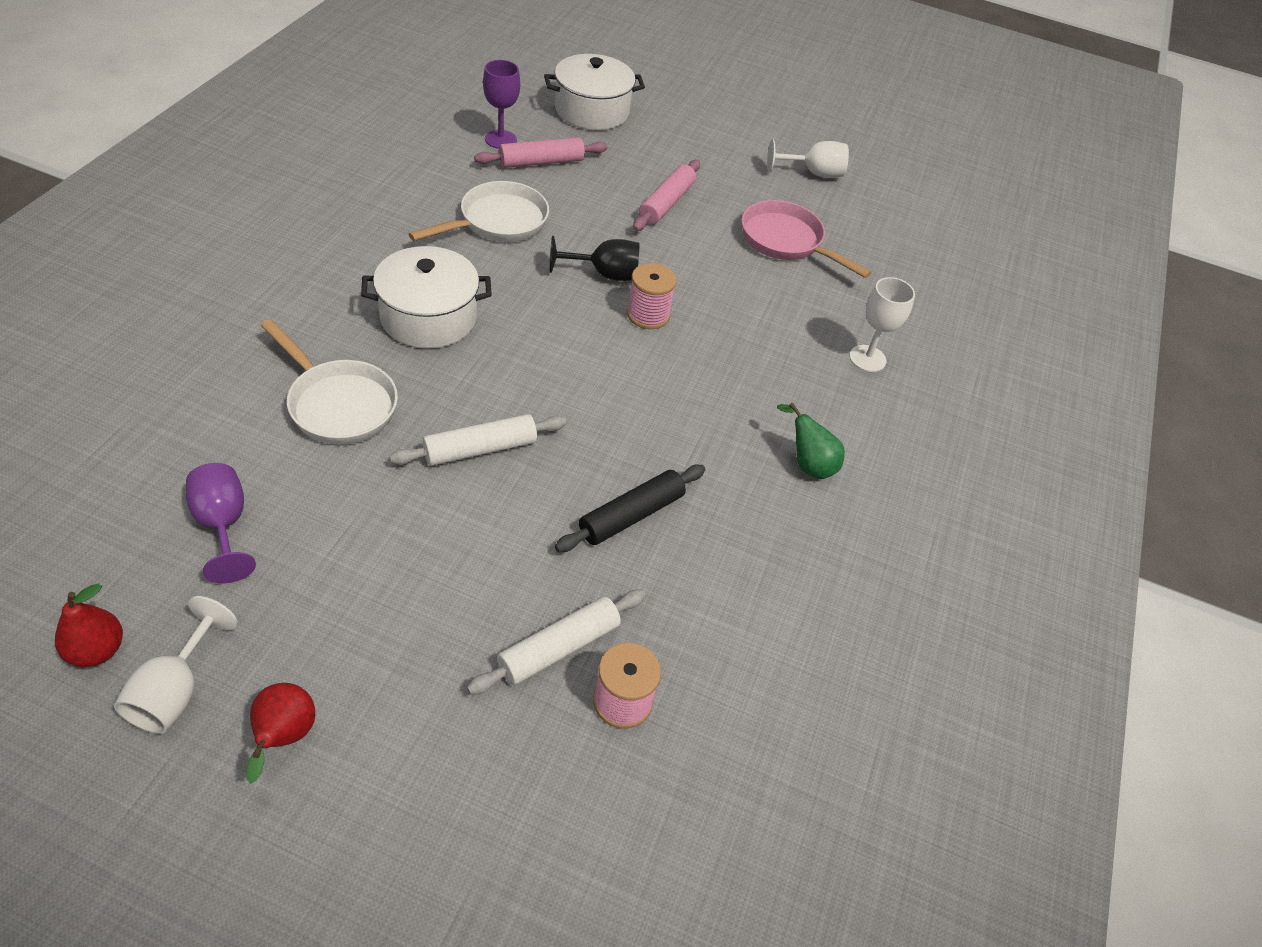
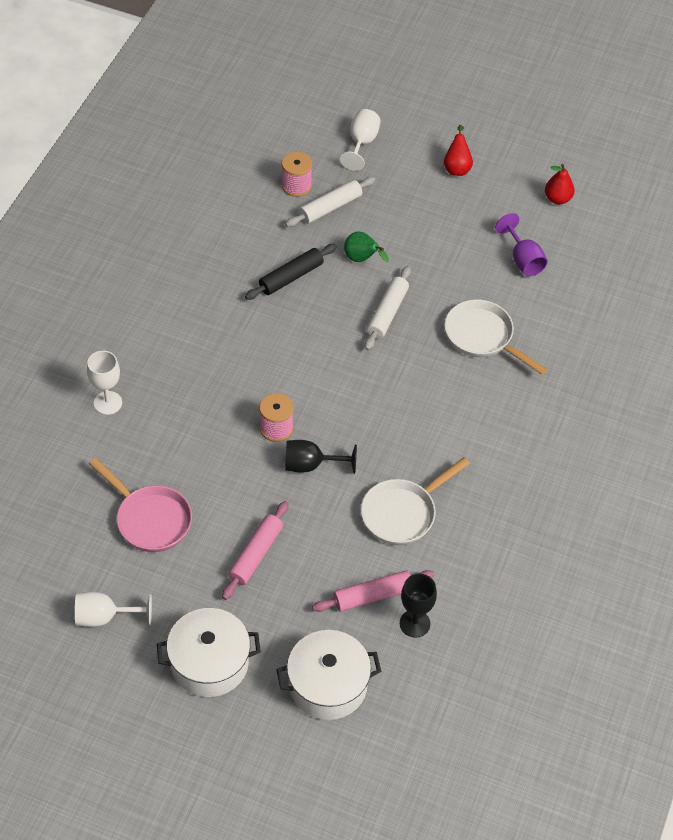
camera: 175 degrees left, 5 degrees up
(175, 691) = (513, 184): white goblet -> white goblet (361, 143)
(428, 317) = (440, 410): white pot -> white pot (209, 663)
(480, 449) = (387, 313): white rolling pin -> white rolling pin turned 45 degrees counterclockwise
(500, 139) = (414, 623): purple goblet -> black goblet
(808, 464) = (172, 316): green pear -> green pear (362, 259)

